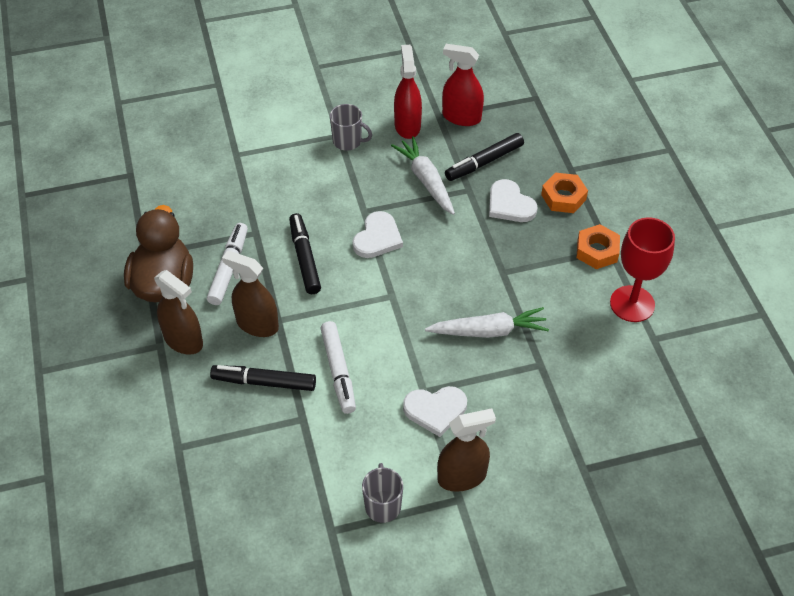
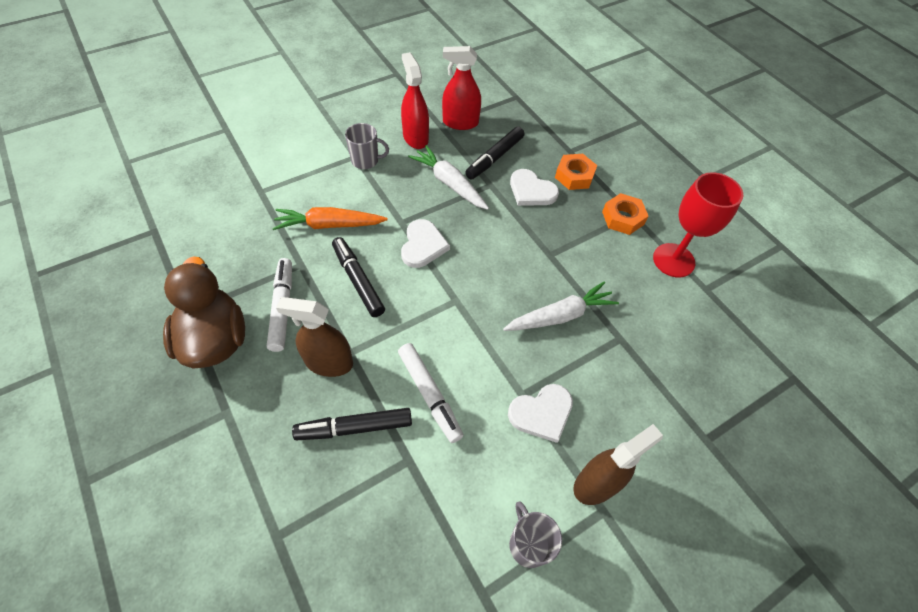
camera: 20 degrees left, 5 degrees up
(183, 340) = (252, 400): brown spray bottle -> none
(293, 200) = (329, 225): none -> orange carrot

